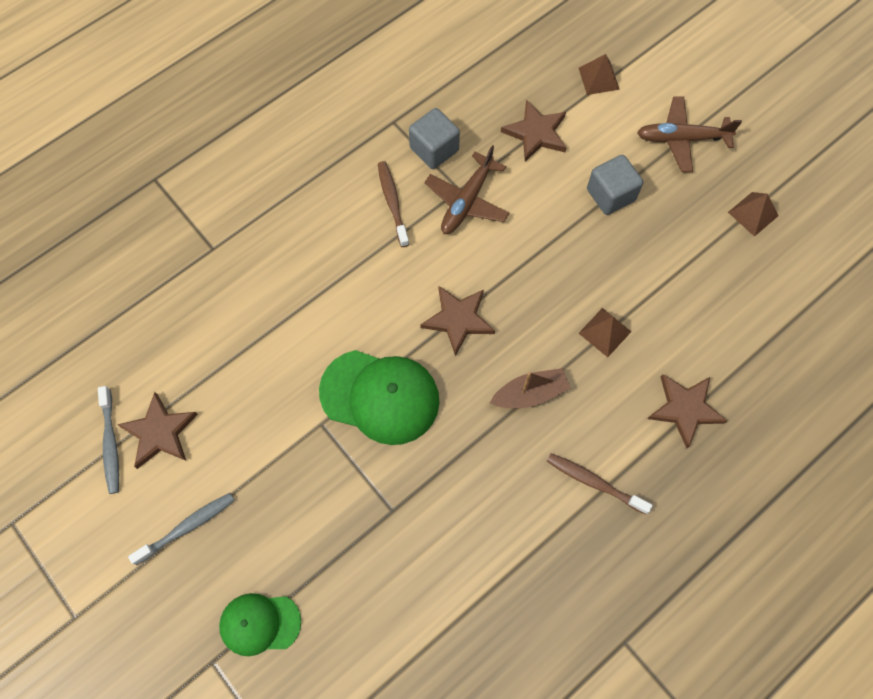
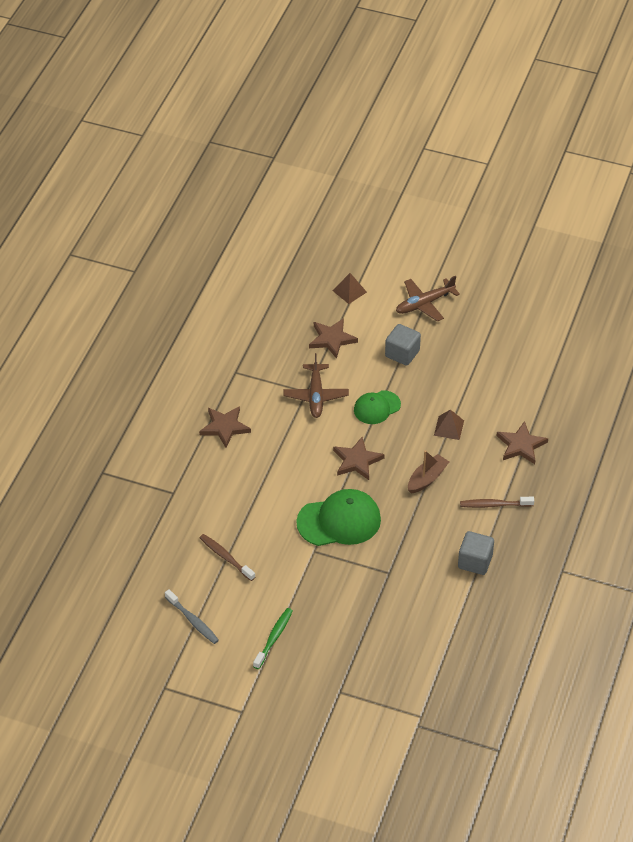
camera: 30 degrees left, 20 degrees down
(159, 432) = (218, 601): brown star -> brown star (224, 427)
(187, 527) = (274, 638): grey toothbrush -> green toothbrush
(260, 623) = (353, 661): green cap -> green cap (377, 407)
(392, 202) = (269, 417): brown toothbrush -> brown toothbrush (225, 557)
(434, 149) = (274, 376): grey cube -> grey cube (475, 561)
(753, 214) = (494, 326): brown pyramid -> none

